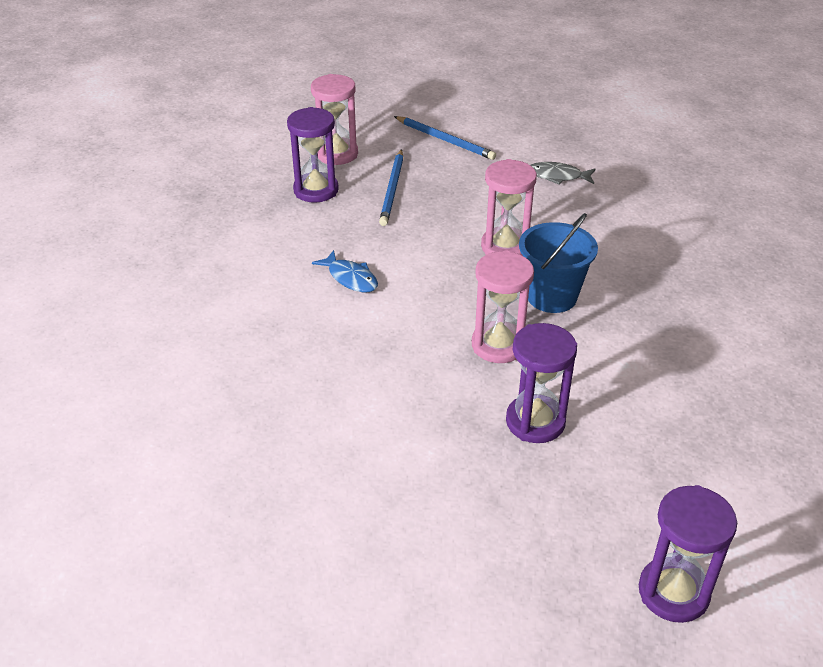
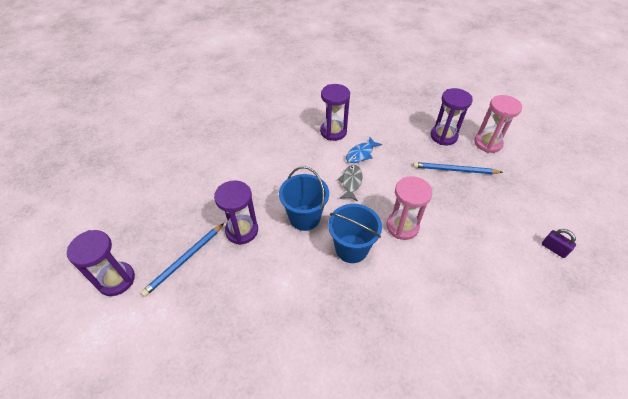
camera: 90 degrees right, 10 degrees up
(287, 309) = (333, 132): none -> purple hourglass
(445, 140) = (528, 198): blue pencil -> blue pencil (184, 260)
(498, 345) = (304, 217): pink hourglass -> blue bucket
(525, 138) = (553, 249): none -> purple padlock
(557, 176) = (502, 266): grey fish -> grey fish (351, 182)

